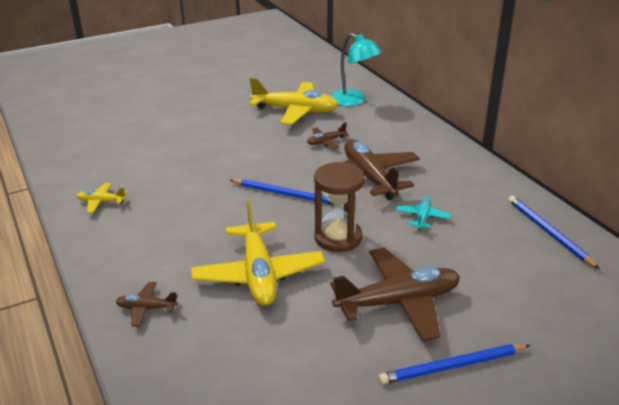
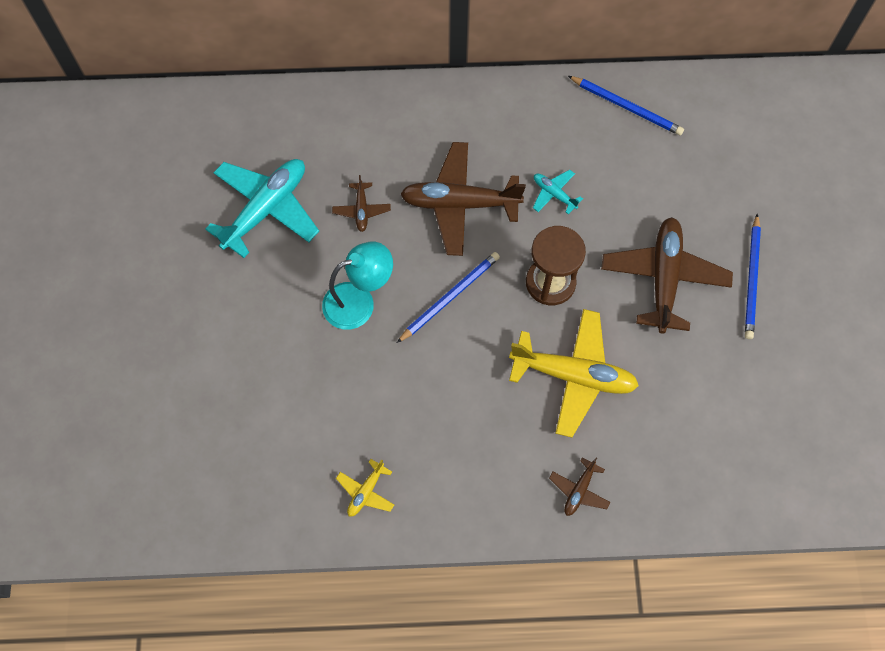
camera: 65 degrees left, 35 degrees up
(295, 111) = (266, 209): yellow plane -> turquoise plane
(354, 101) = (279, 134): turquoise lamp -> turquoise lamp (359, 301)
(548, 232) = (626, 107): blue pencil -> blue pencil turned 150 degrees counterclockwise

